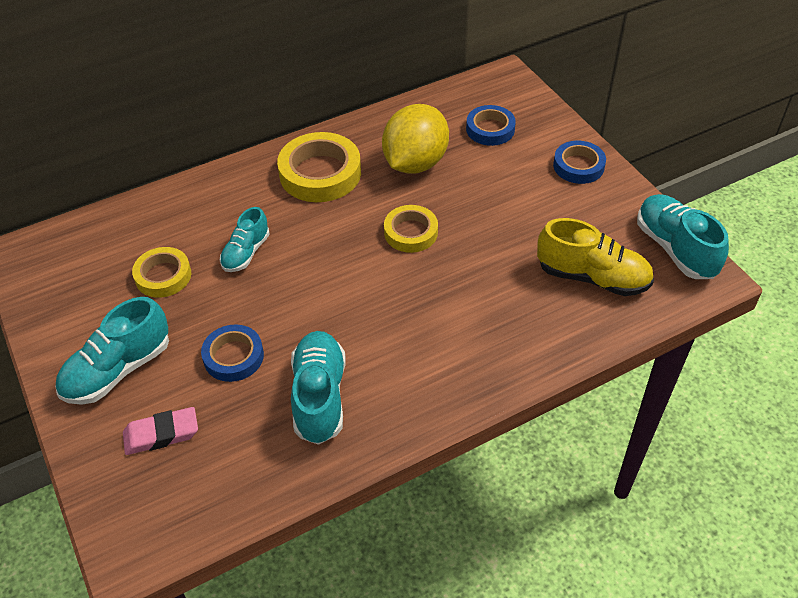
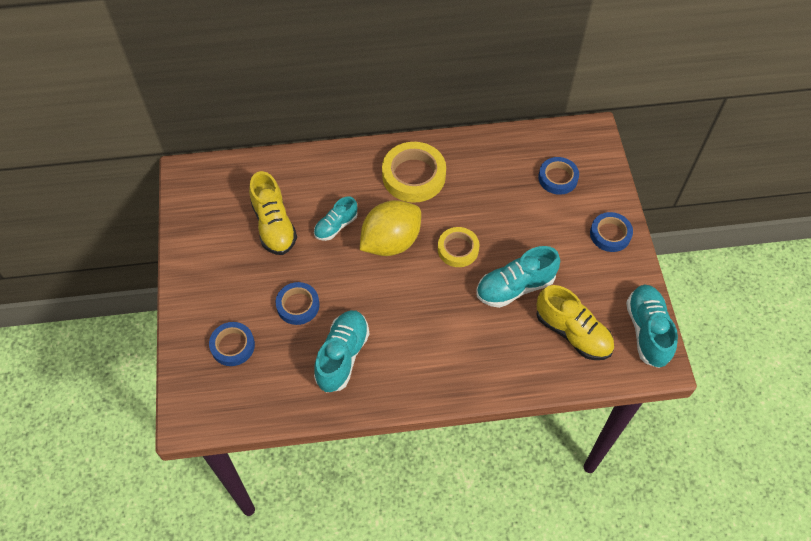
camera: 20 degrees right, 10 degrees up
(118, 370) = (221, 288): turquoise shoe -> turquoise shoe (515, 287)
(161, 434) = (232, 346): pink eraser -> blue tape
(163, 276) = (274, 225): yellow tape -> yellow shoe
(415, 163) = (487, 190): yellow lemon -> yellow lemon (391, 242)

